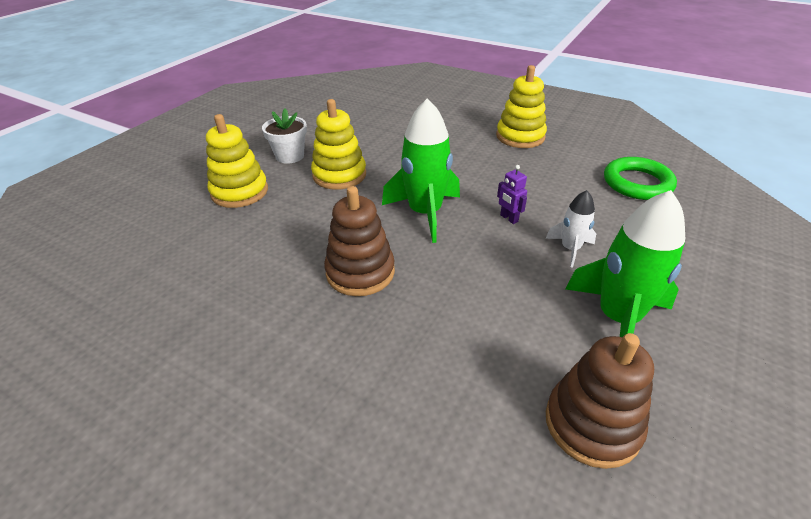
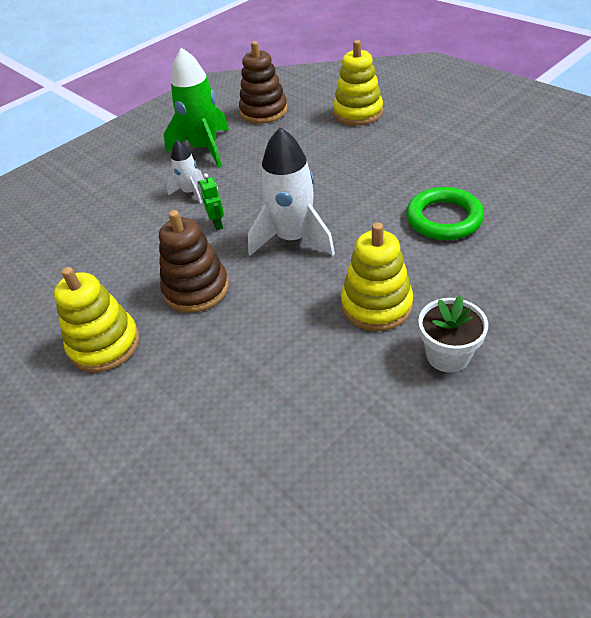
camera: 160 degrees left, 5 degrees up
(239, 192) = (505, 294): yellow stacking toy -> yellow stacking toy (358, 113)
(360, 272) = (369, 190): brown stacking toy -> brown stacking toy (196, 289)
(425, 213) = (293, 238): green rocket -> white rocket
(508, 218) = (217, 224): purple robot -> green robot
(637, 183) = (60, 248): green ring -> green ring (444, 218)

